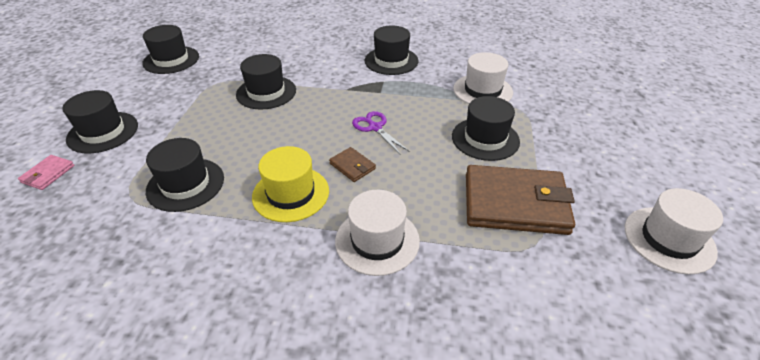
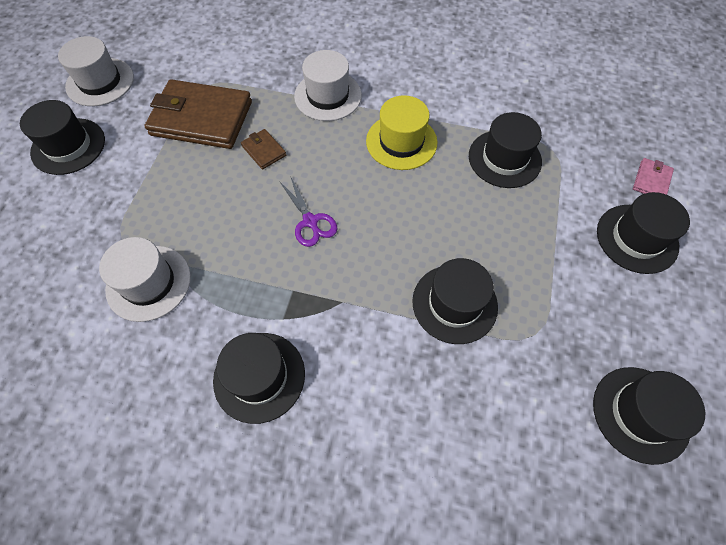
camera: 175 degrees left, 20 degrees up
(352, 166) = (342, 168): brown wallet -> brown wallet (264, 151)
(485, 139) = (190, 194): black hat -> black hat (68, 146)

